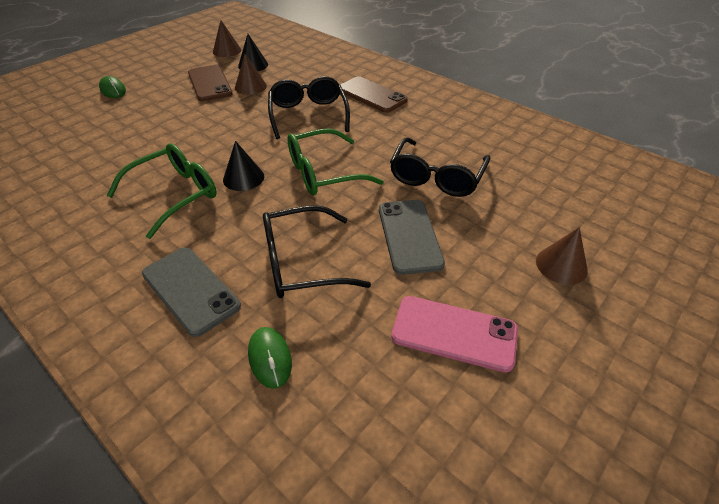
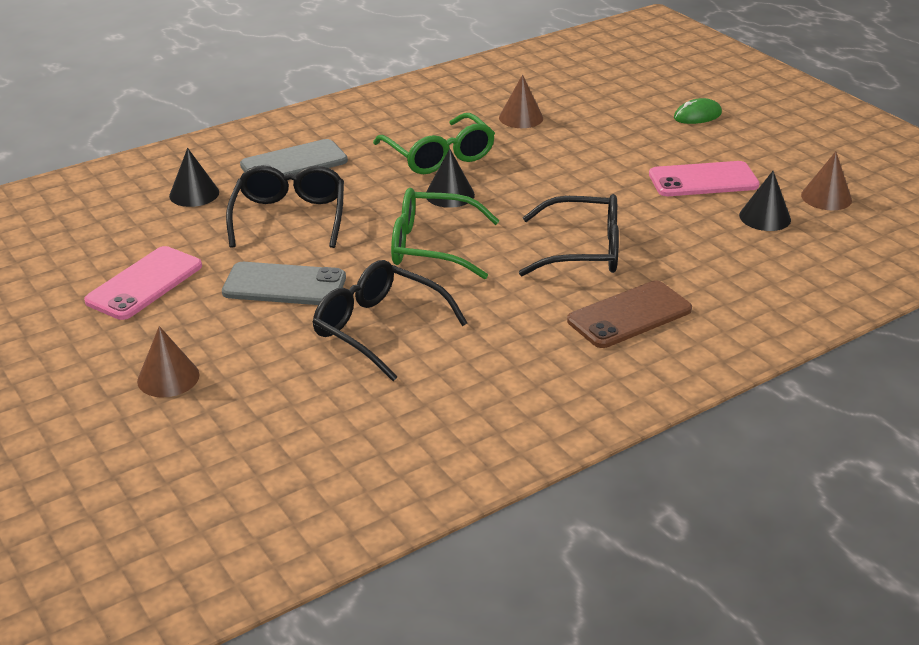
camera: 105 degrees right, 10 degrees down
(210, 83) = (703, 180): brown phone -> pink phone
(250, 86) = (685, 211): brown cone -> brown cone (521, 118)
(270, 358) = (194, 194): green mouse -> black cone
(324, 173) = (432, 246): green glasses -> green glasses turned 75 degrees counterclockwise

